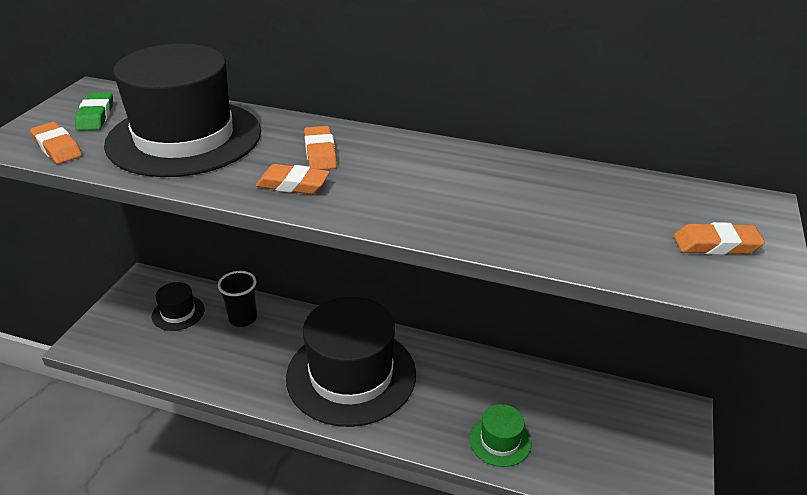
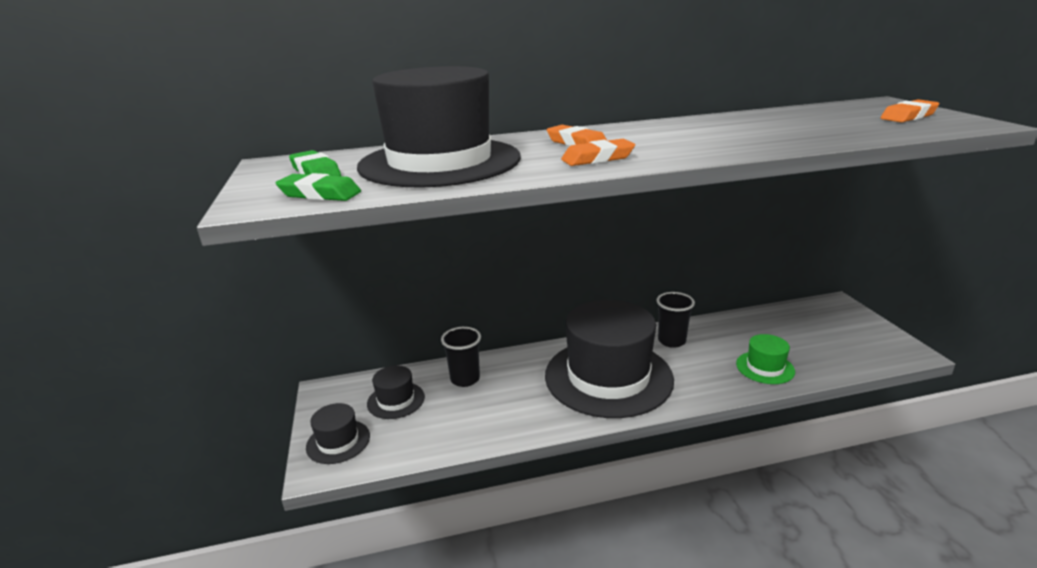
camera: 30 degrees left, 10 degrees down
(57, 148) = (320, 194): orange eraser -> green eraser
(110, 329) = (338, 441): none -> black hat
(450, 367) = (671, 341): none -> black cup

